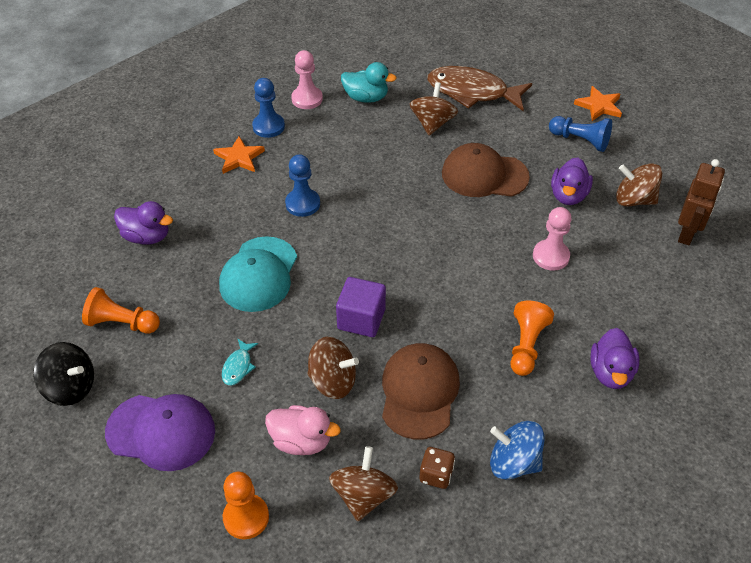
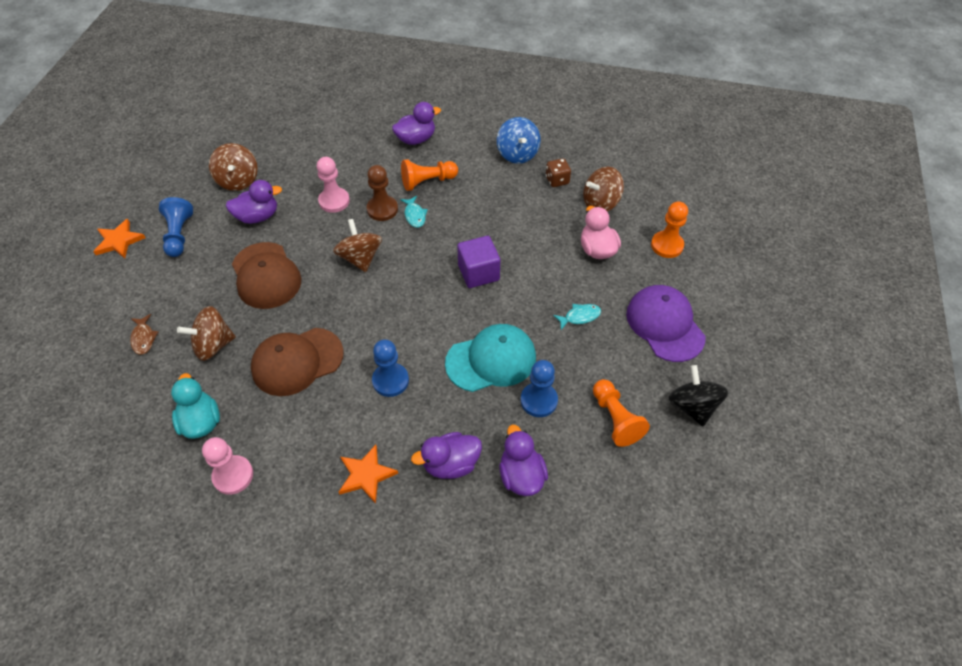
camera: 125 degrees left, 5 degrees up
(198, 203) = (451, 464): none -> purple duck
(268, 126) = (301, 481): blue pawn -> blue pawn (539, 400)
(333, 381) = (541, 259): brown spinning top -> brown spinning top (360, 258)
(419, 392) = (509, 214): brown cap -> brown cap (297, 361)
(472, 92) = (143, 338): brown fish -> brown fish, size x0.42
(481, 309) = (414, 215): none -> turquoise fish
(510, 287) = (382, 209): none -> brown pawn
(687, 234) = (259, 144): brown robot -> none

